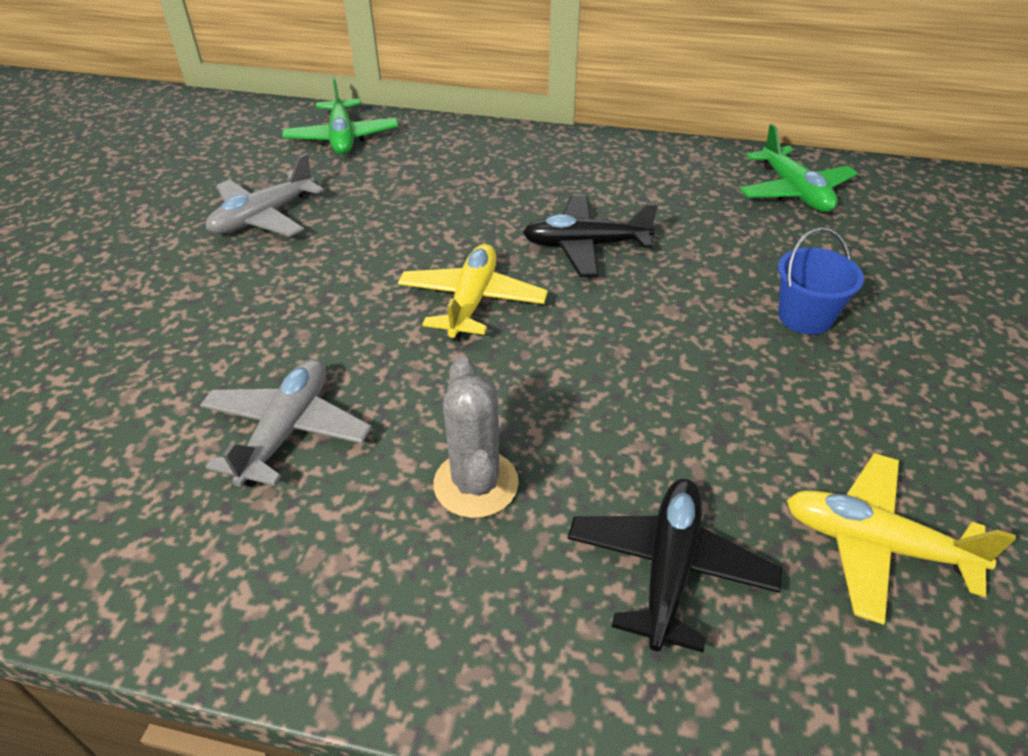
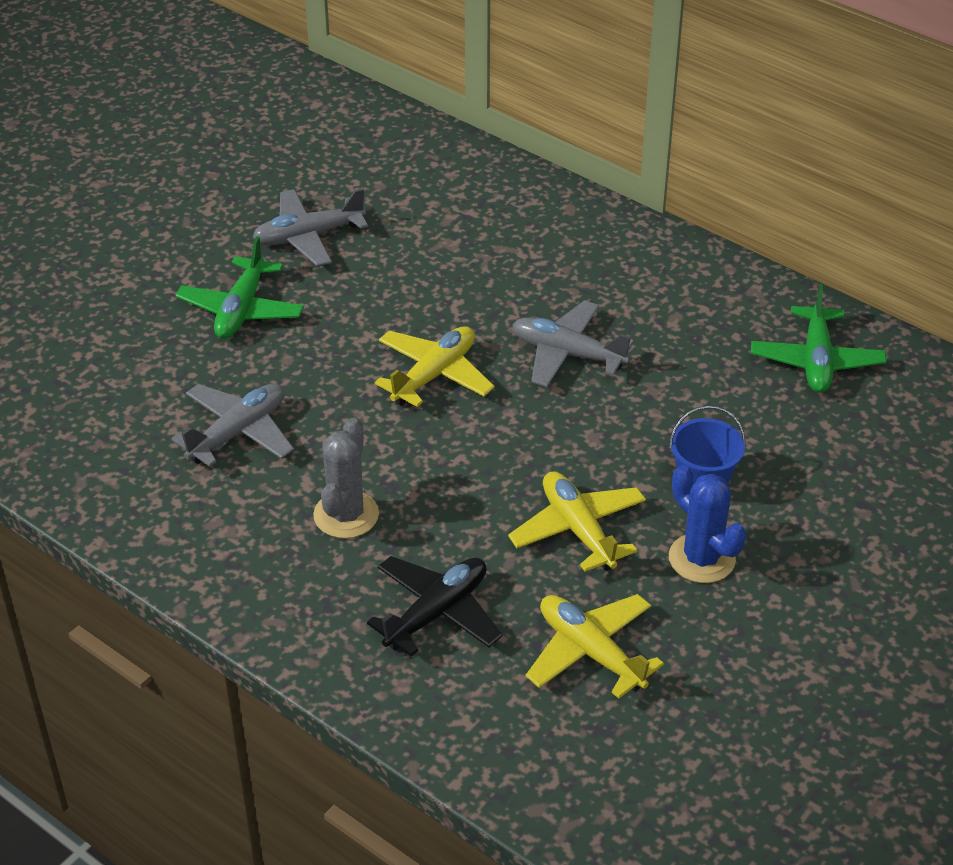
camera: 25 degrees right, 0 degrees up
(342, 138) = (423, 164): green plane -> green plane (241, 310)
(585, 246) = (567, 354): black plane -> grey plane
(736, 406) = (578, 529): none -> yellow plane
(877, 391) = (701, 558): none -> blue cactus

